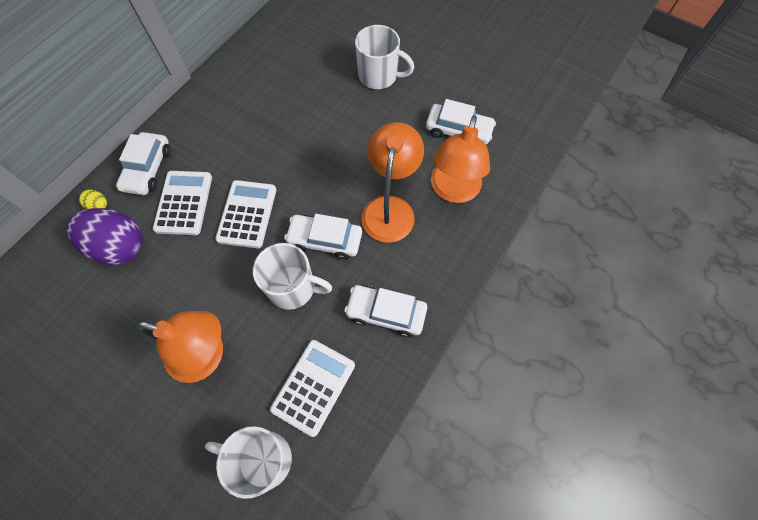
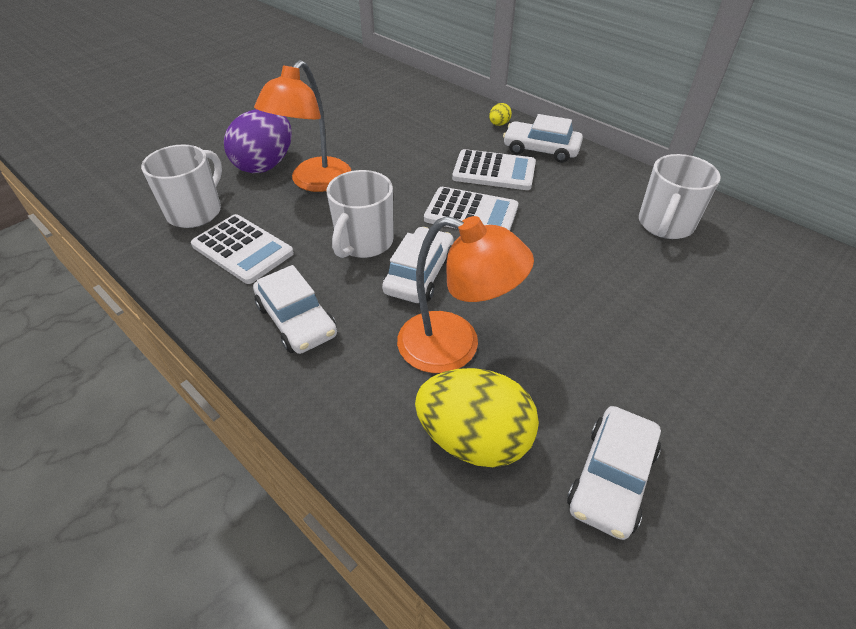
camera: 100 degrees right, 20 degrees down
(119, 246) = (450, 135): purple egg -> purple egg (265, 165)
(379, 76) = (730, 371): white mug -> white mug (665, 225)
(386, 313) = (297, 320): white car -> white car turned 120 degrees clockwise
(453, 191) = (474, 439): orange lamp -> yellow egg

